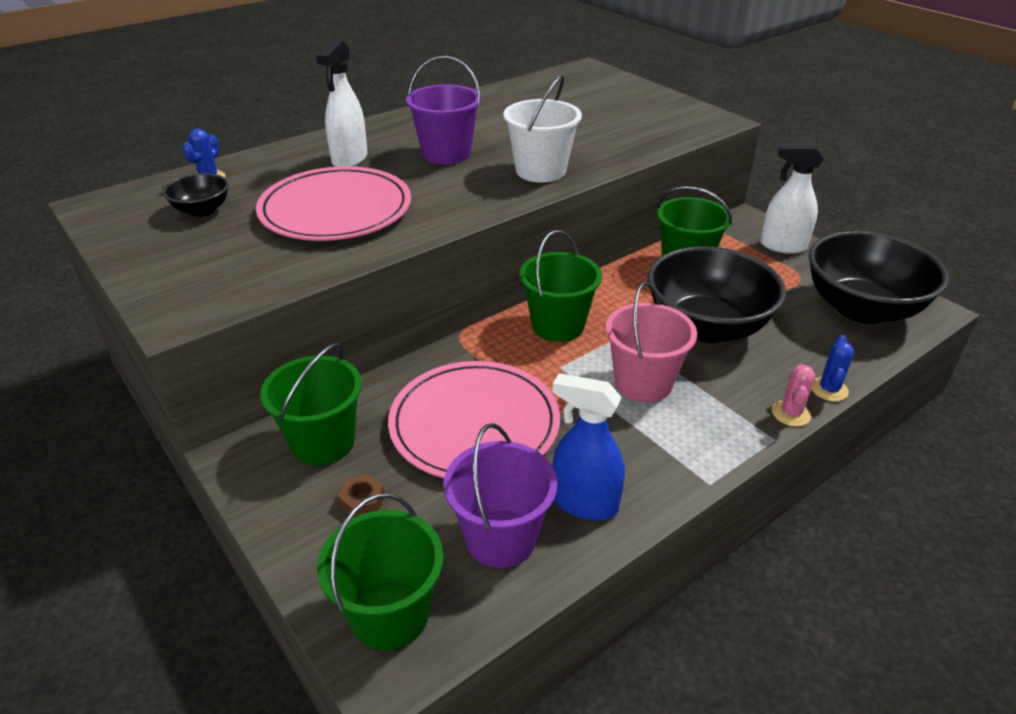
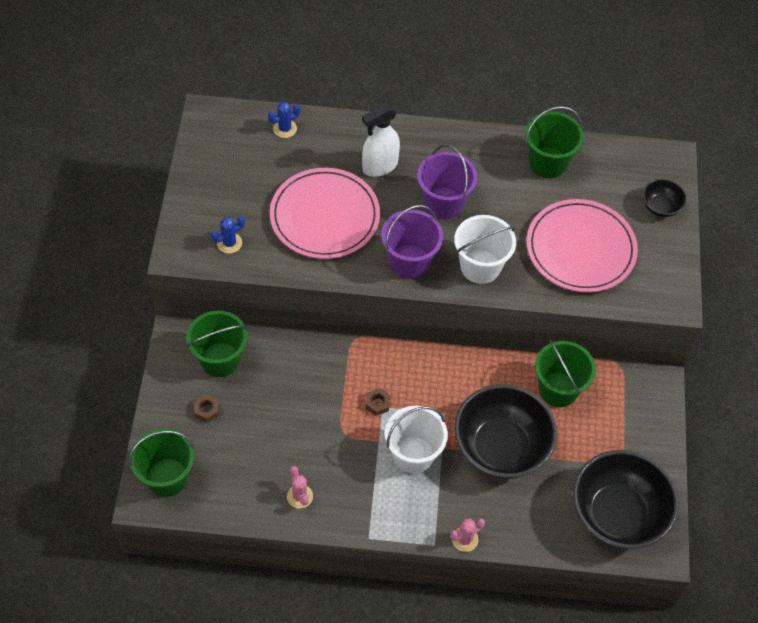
camera: 40 degrees right, 20 degrees up
(202, 210) = (256, 163): black bowl -> black bowl (660, 207)
(474, 424) = (299, 408): pink plate -> pink plate (580, 248)
(501, 538) = (245, 481): purple bucket -> purple bucket (409, 261)
(551, 368) = (377, 403): none -> brown nut
(558, 325) = (417, 376): green bucket -> green bucket (548, 162)
(584, 503) = (299, 496): blue spray bottle -> pink cactus
(643, 383) = (413, 454): pink bucket -> white bucket
(782, 246) = (647, 427): white spray bottle -> none
(829, 389) = (508, 545): blue cactus -> blue cactus (229, 243)

